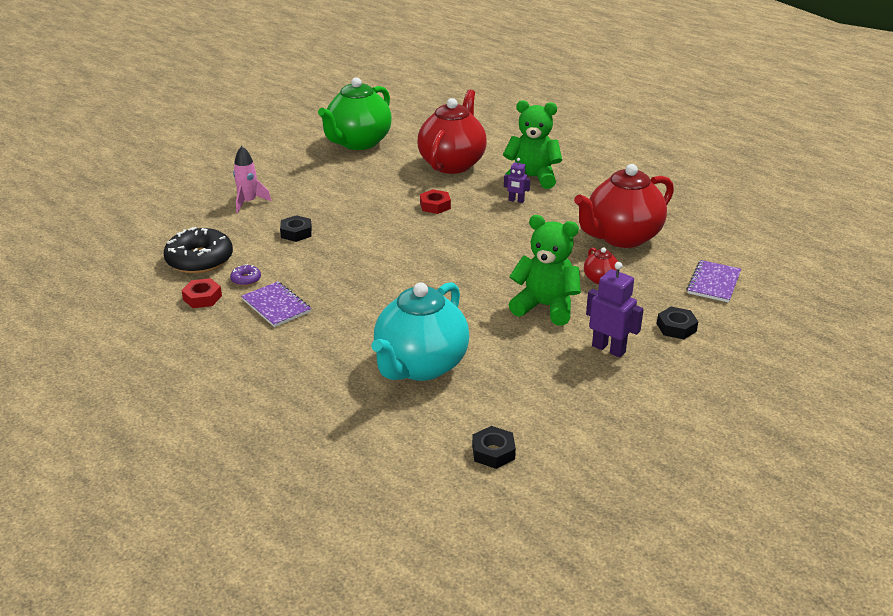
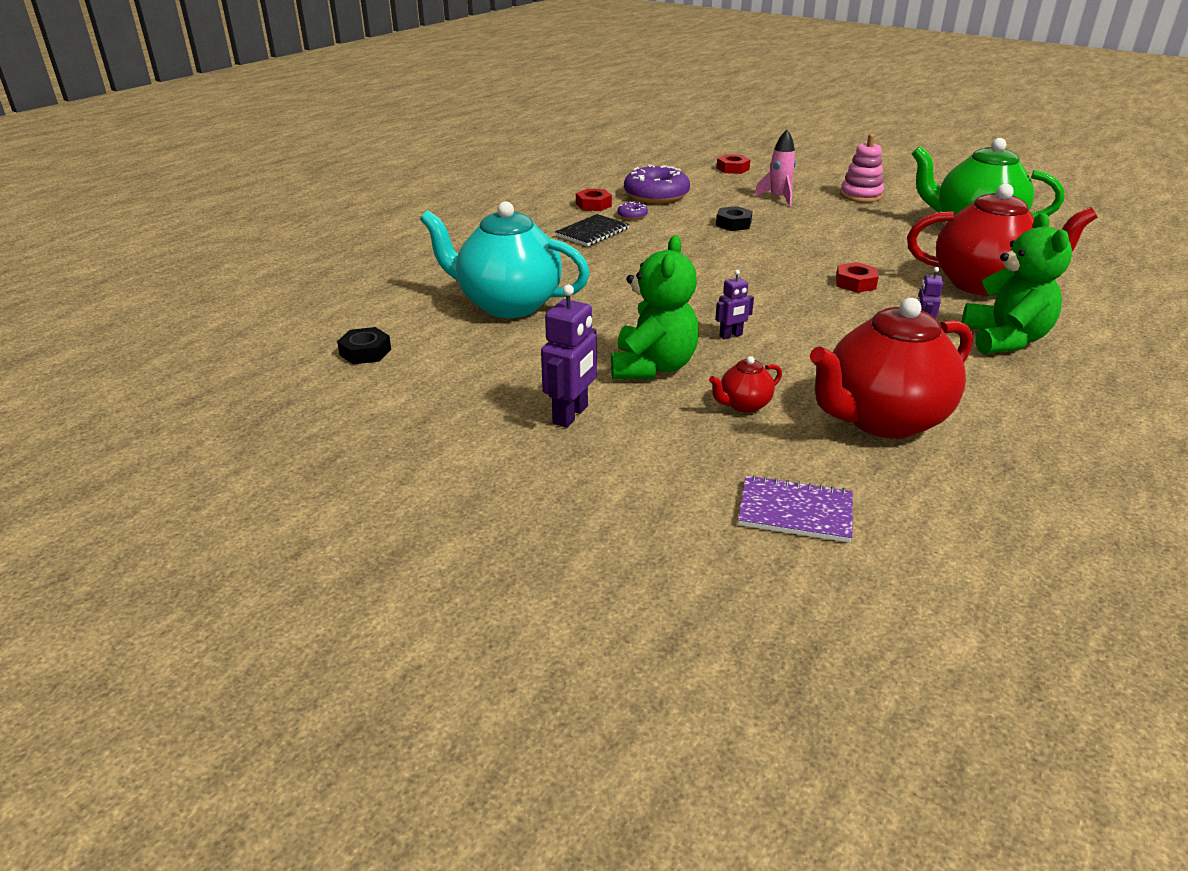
camera: 80 degrees right, 0 degrees up
(156, 210) = (732, 169): none -> red nut
(200, 260) = (656, 195): black donut -> purple donut
(267, 167) = (861, 195): none -> pink stacking toy
(276, 306) = (592, 232): purple notebook -> black notebook
(504, 268) = (731, 336): none -> purple robot
(621, 237) = (881, 420): red teapot -> red teapot turned 75 degrees counterclockwise
(676, 327) = (643, 471): black nut -> none

